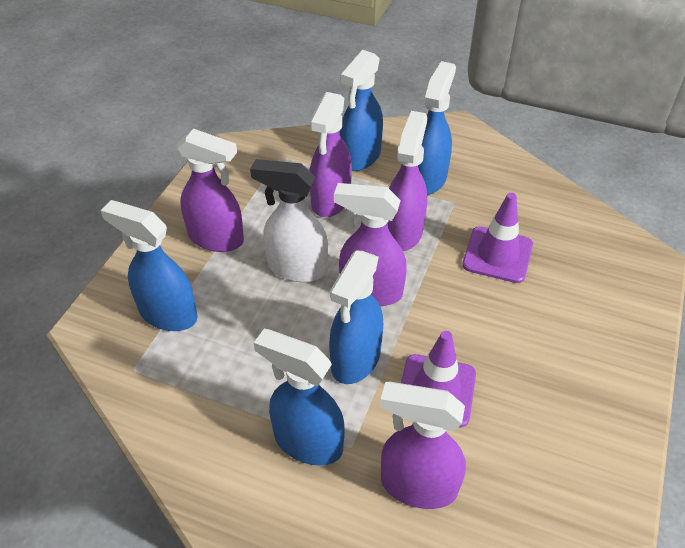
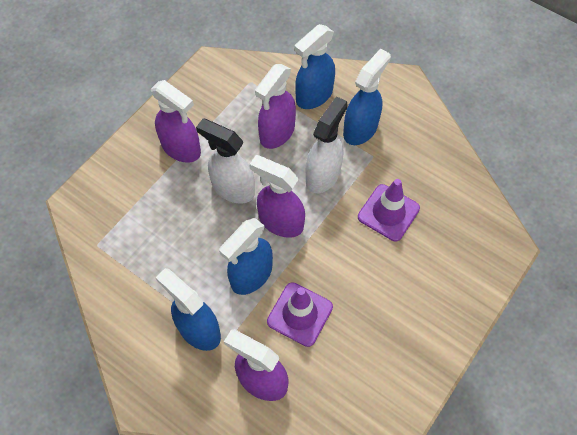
camera: 15 degrees right, 15 degrees up
(167, 314) = (130, 205): blue spray bottle -> none
(403, 232) = (323, 175): purple spray bottle -> white spray bottle

